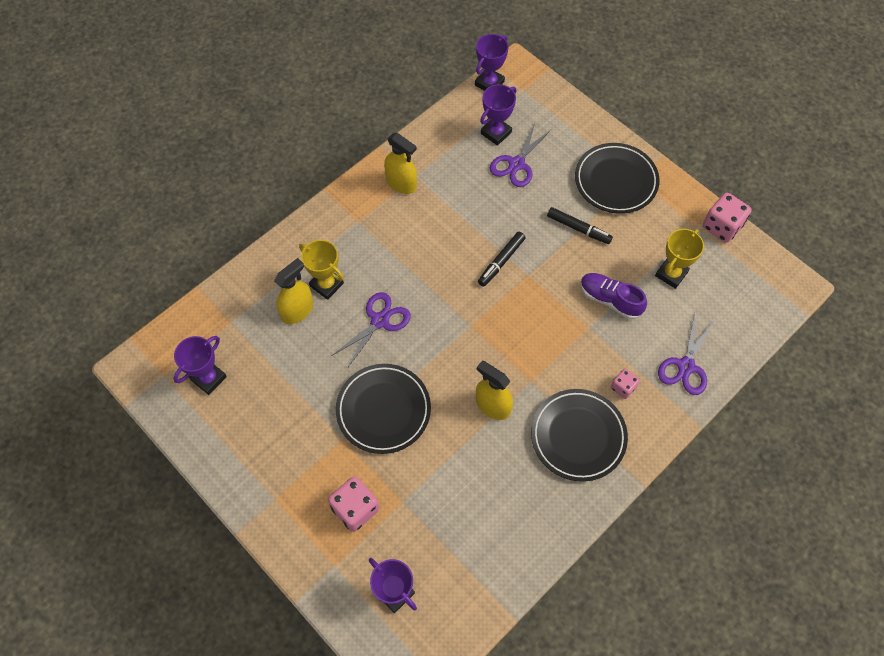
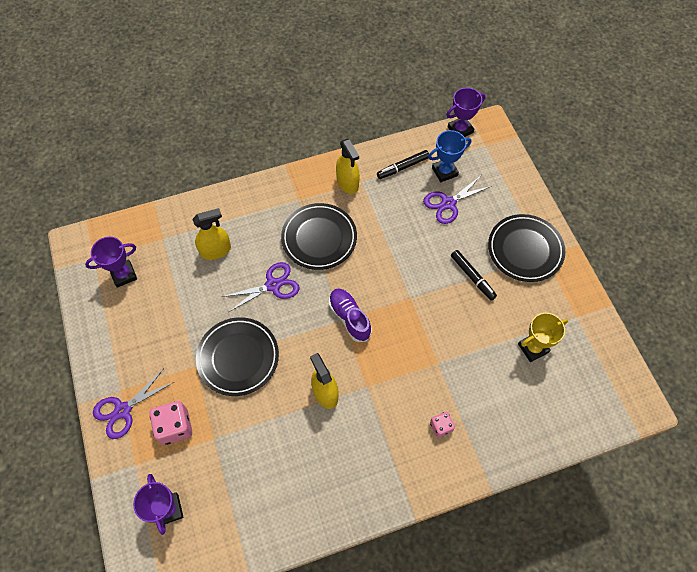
camera: 25 degrees right, 0 degrees up
(326, 285) = (248, 239): yellow trophy -> none
(496, 133) = (444, 172): purple trophy -> blue trophy
(501, 261) = (394, 278): black marker -> black marker (403, 167)
(578, 436) = (381, 451): black plate -> black plate (319, 238)
(610, 300) = (468, 347): purple shoe -> purple shoe (349, 318)
(685, 366) = (504, 433): purple scissors -> purple scissors (122, 410)
(721, 226) = (599, 326): pink dice -> none

